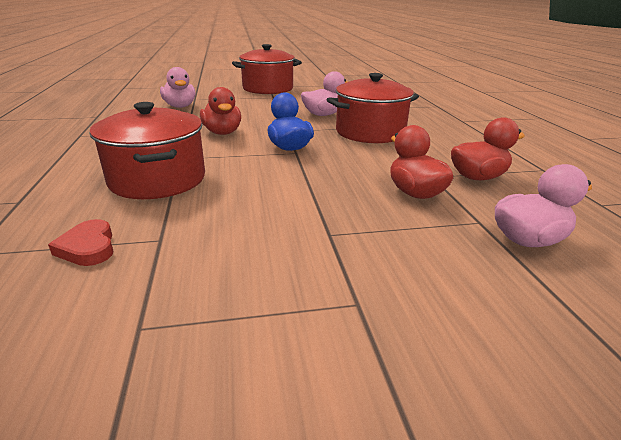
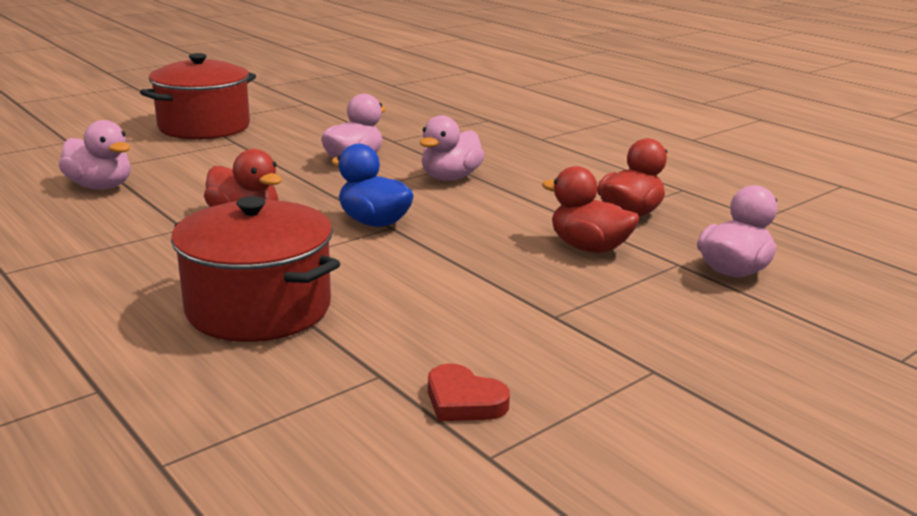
camera: 30 degrees left, 5 degrees down
(88, 247) = (307, 409): red heart -> red heart (464, 401)
(370, 132) = (450, 178): red pot -> pink duck

